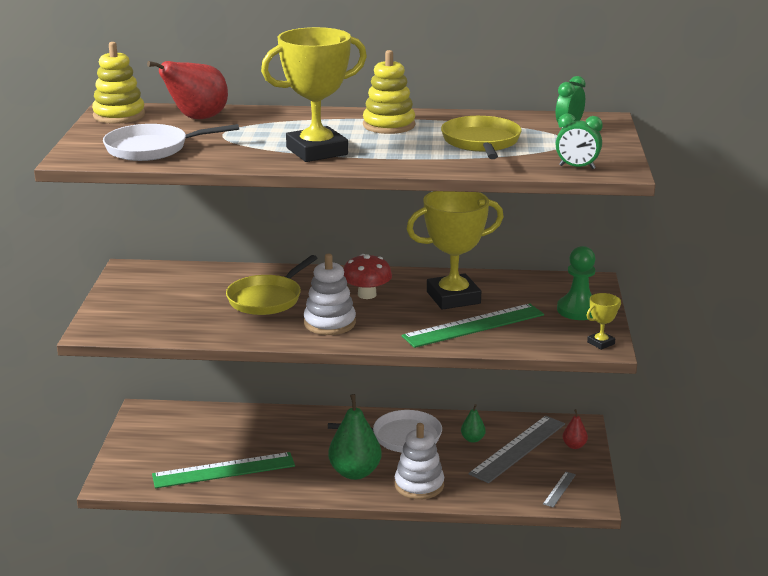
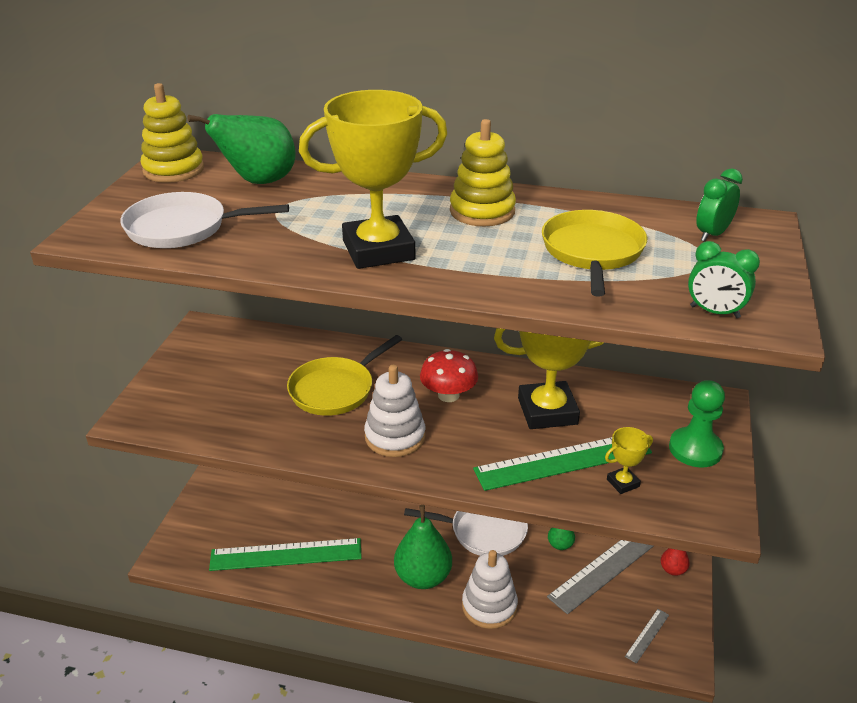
camera: 10 degrees right, 10 degrees up
(197, 118) = (258, 182): red pear -> green pear
(601, 343) = (717, 511): yellow trophy -> yellow trophy (623, 483)

